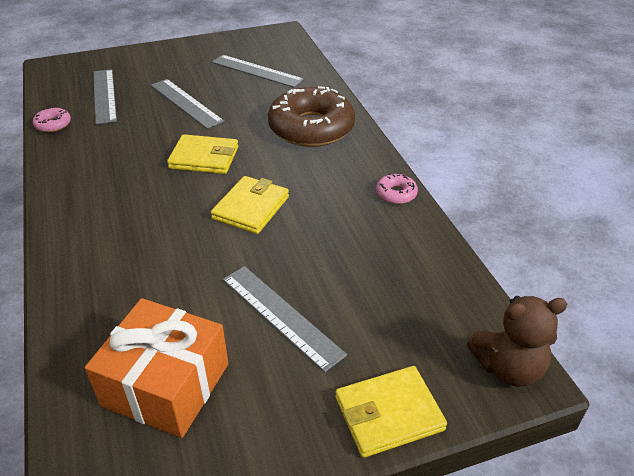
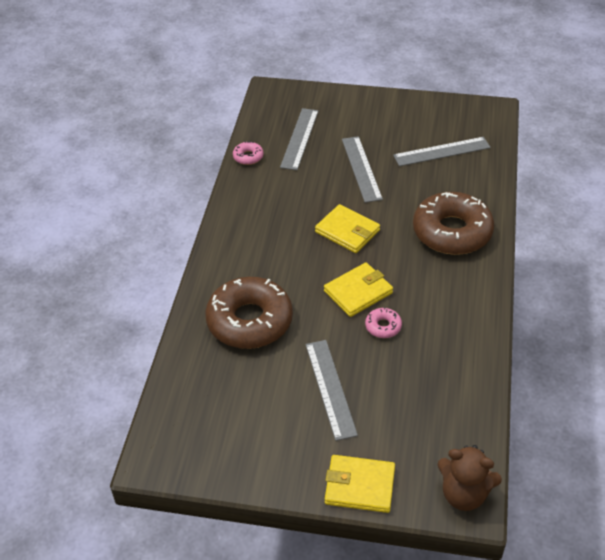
camera: 30 degrees right, 5 degrees up
(138, 279) = (249, 321): none -> brown donut
(166, 384) = (232, 404): orange gift -> none
(257, 71) = (441, 151): grey ruler -> grey ruler turned 75 degrees counterclockwise
(396, 194) = (481, 323): pink donut -> pink donut (383, 326)

